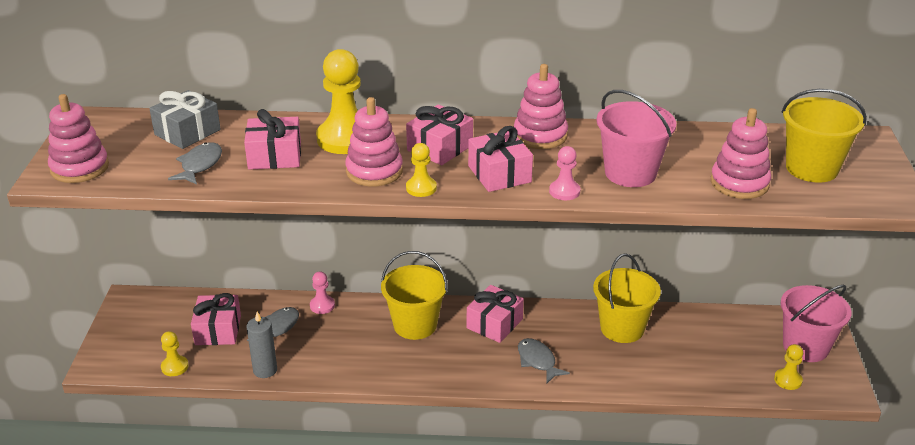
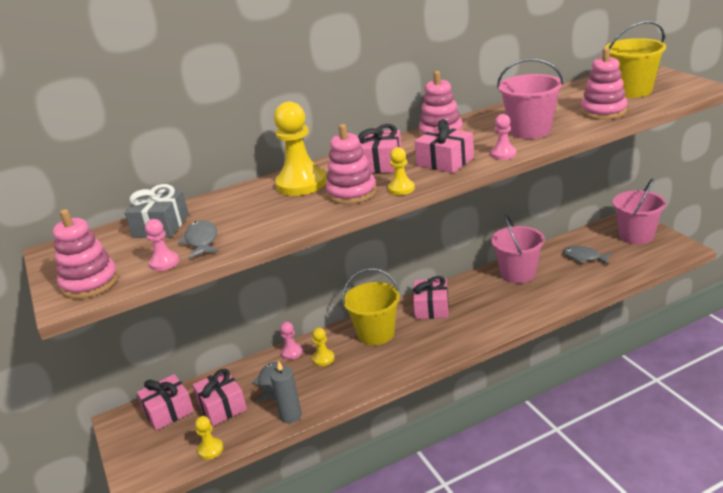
camera: 25 degrees left, 5 degrees down
(150, 174) = (164, 262): none -> pink pawn
(275, 156) = (259, 213): pink gift -> pink gift (168, 411)
(538, 361) = (486, 316): grey fish -> grey fish (584, 257)
(622, 328) = (518, 273): yellow bucket -> pink bucket
(788, 380) = (648, 257): yellow pawn -> yellow pawn (323, 359)

